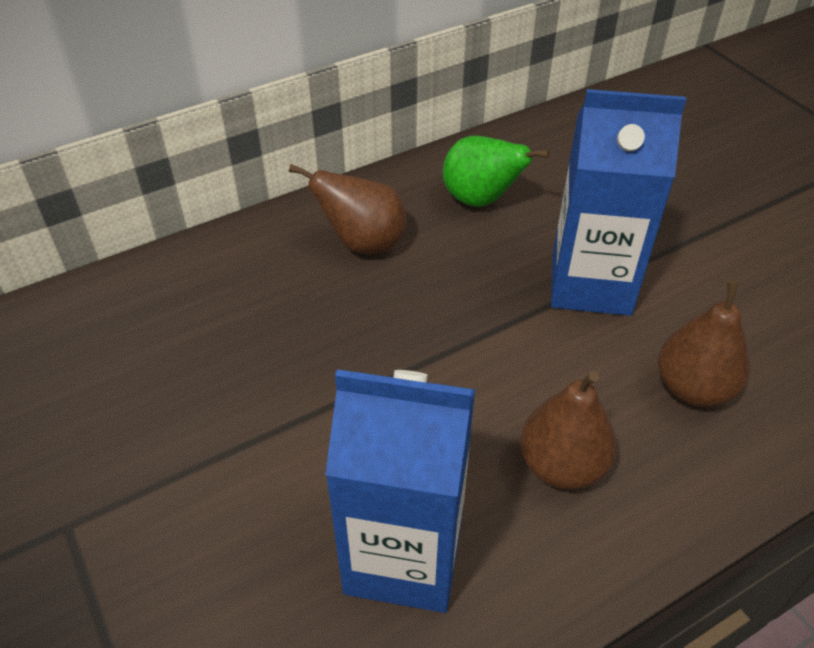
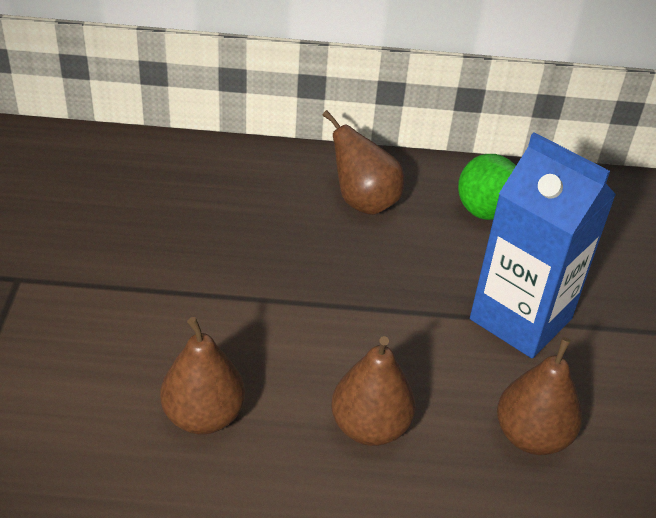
camera: 30 degrees right, 5 degrees down
(404, 555) = (203, 416): blue carton -> brown pear

